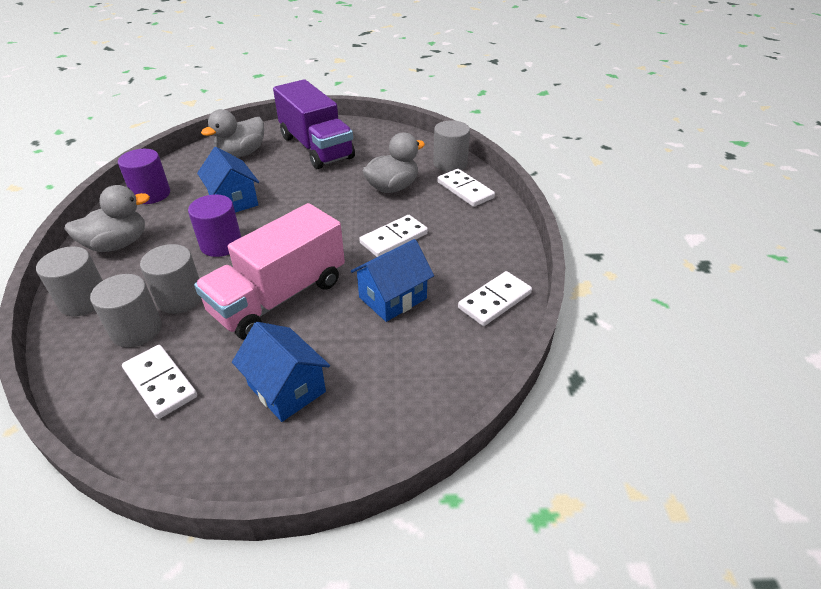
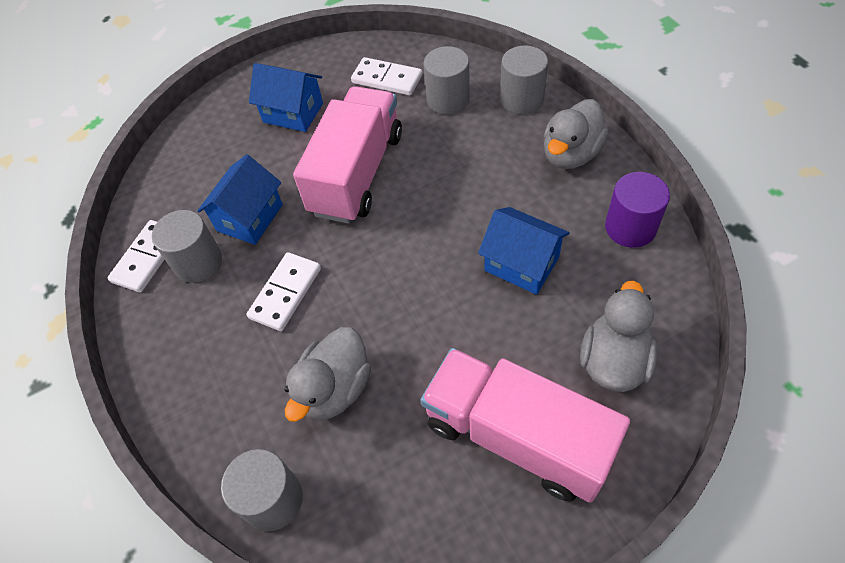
camera: 160 degrees right, 15 degrees up
(180, 298) = (444, 135): grey cylinder -> grey cylinder (198, 262)
(221, 244) = (468, 200): purple cylinder -> none
(316, 147) = (517, 436): purple truck -> pink truck
(465, 190) = (227, 434): white domino -> none

